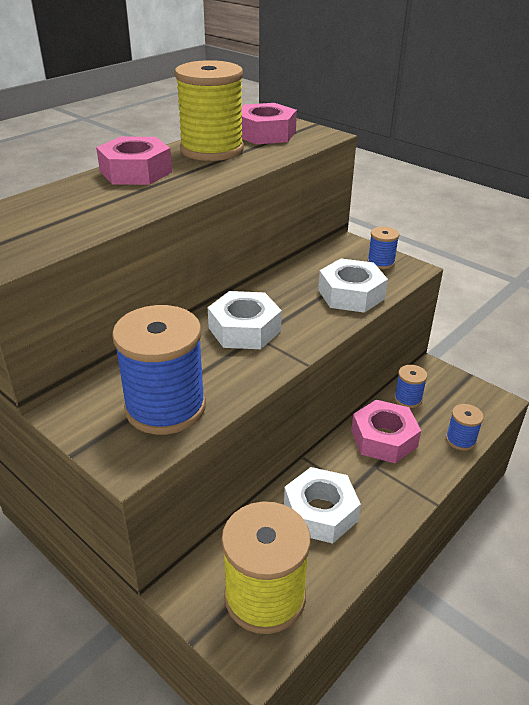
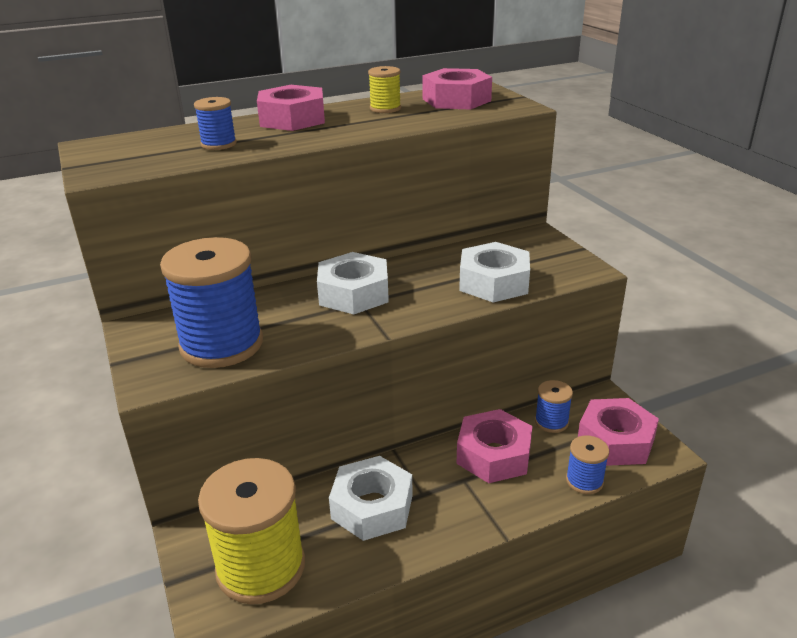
camera: 25 degrees right, 5 degrees down
(212, 150) = (385, 108): yellow spool -> yellow spool, size x0.47
(381, 262) = (556, 258): blue spool -> blue spool (218, 144)
(461, 401) = (615, 440): none -> pink nut

